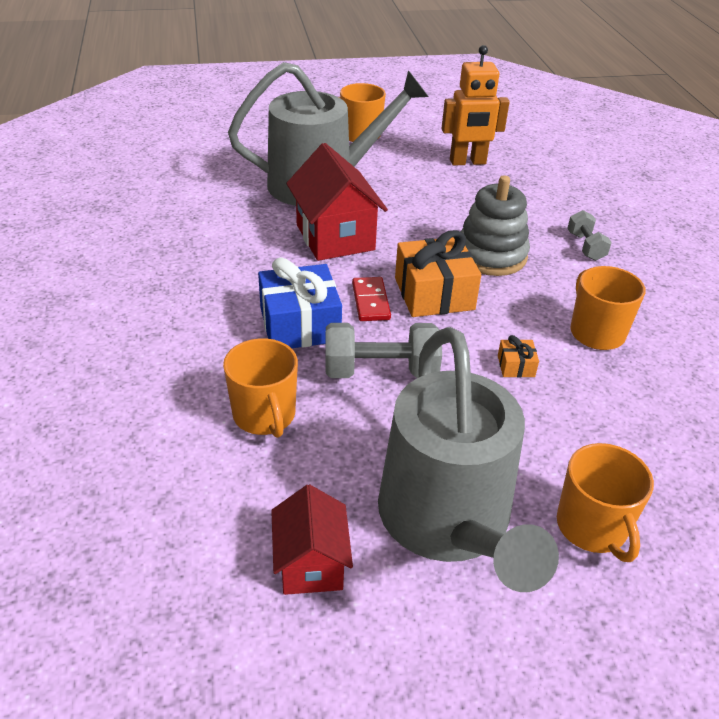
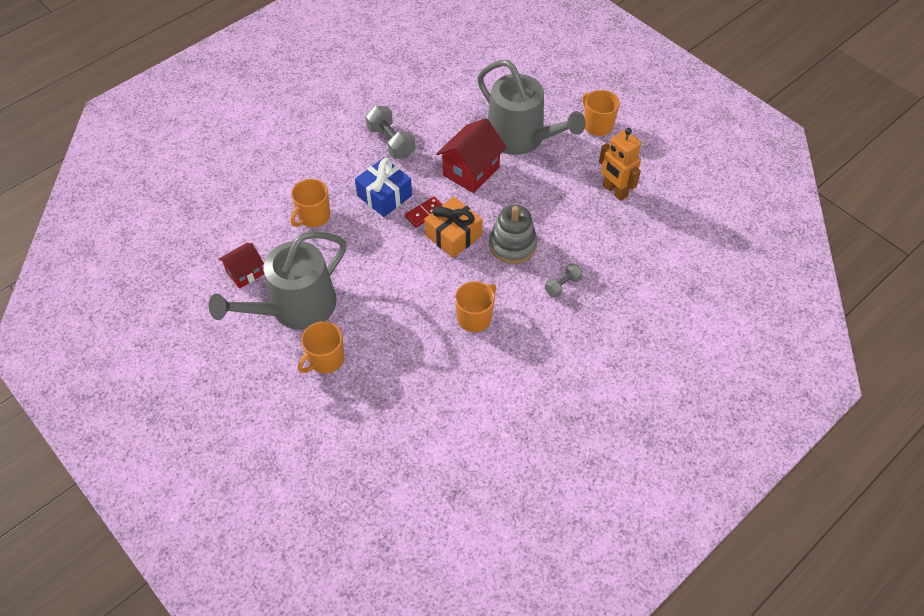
camera: 60 degrees right, 15 degrees up
(380, 371) = (373, 242): grey dumbbell -> grey dumbbell (391, 142)
(516, 366) = (418, 293): orange gift -> none

